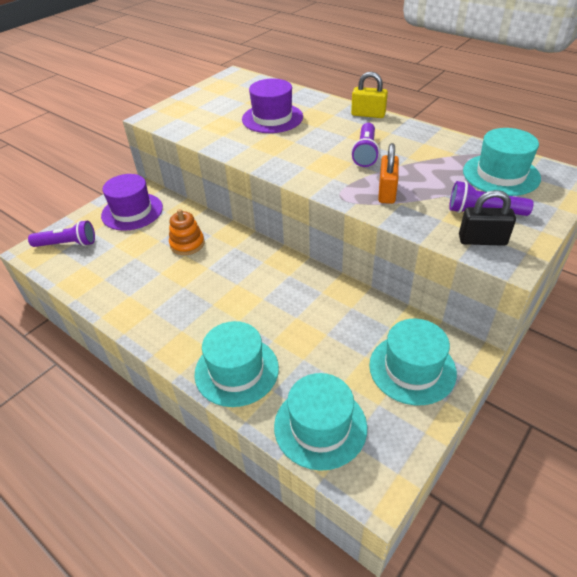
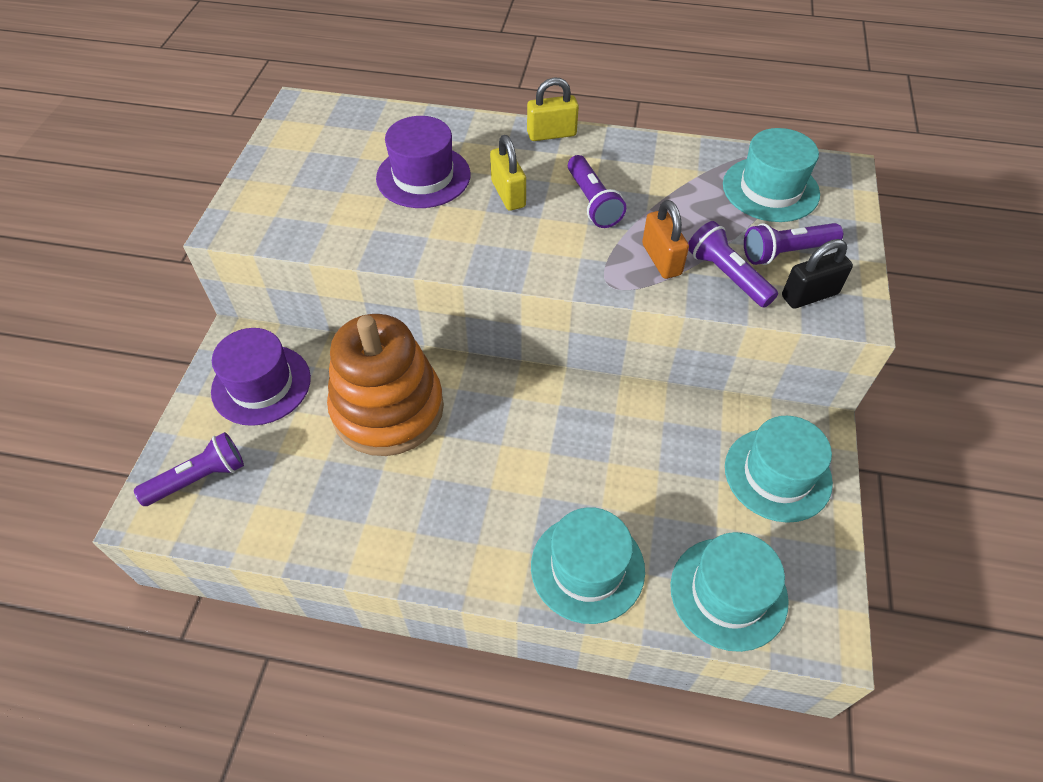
camera: 30 degrees left, 10 degrees up
(187, 244) = (388, 409): orange stacking toy -> orange stacking toy, size x2.13
(315, 137) = (508, 194): none -> yellow padlock
(427, 213) = (727, 275): none -> purple flashlight

